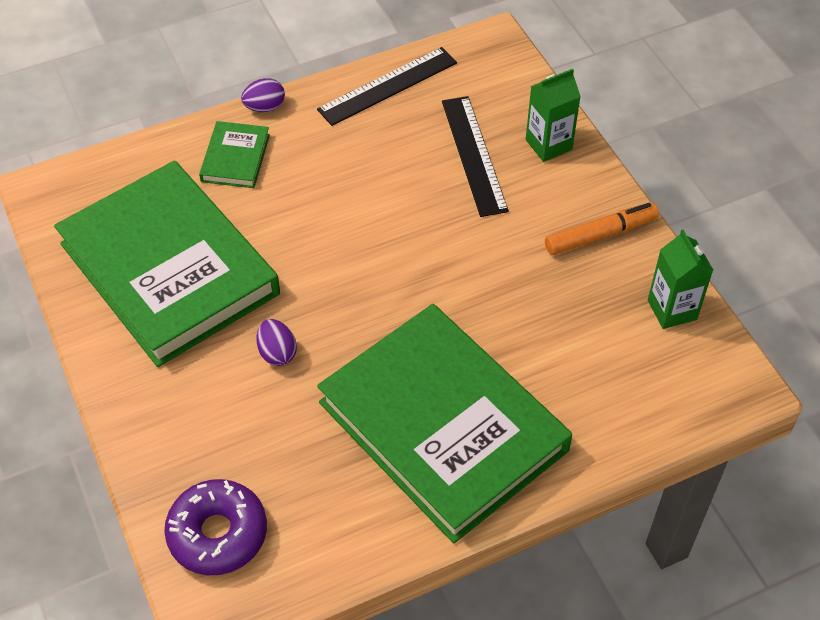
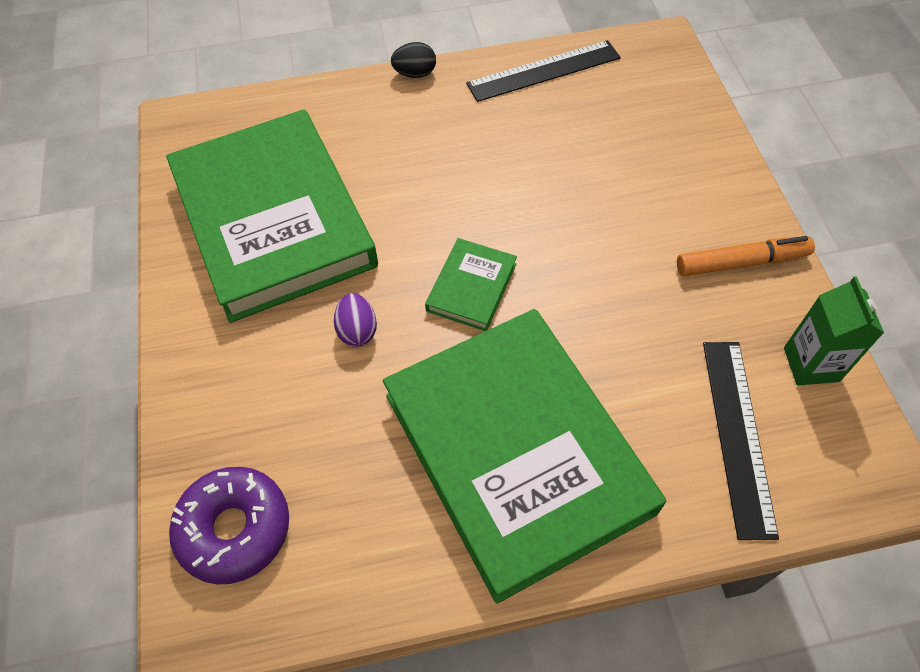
camera: 15 degrees right, 5 degrees up
(235, 158) = (372, 119): green book -> green book (471, 287)
(265, 107) = (415, 74): purple egg -> black egg
(473, 155) = (617, 154): black ruler -> black ruler (737, 435)
(548, 145) = (701, 155): green carton -> none

